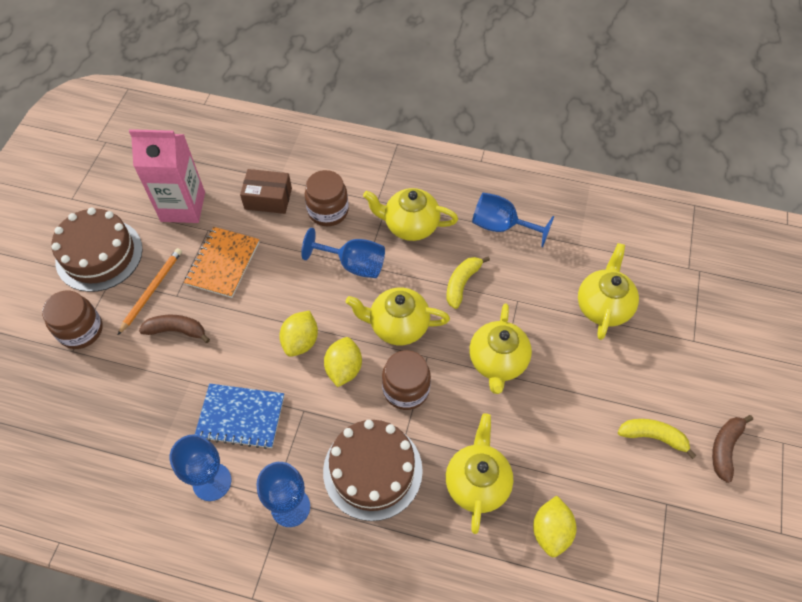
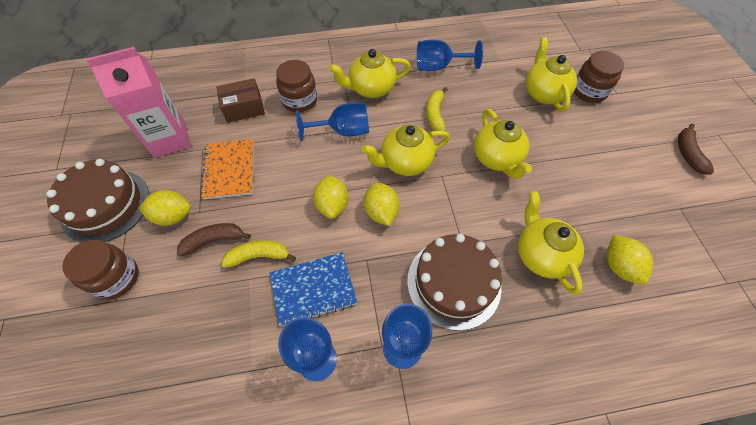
camera: 25 degrees left, 0 degrees up
(152, 290) = (173, 216): orange pencil -> yellow lemon
(406, 389) = (441, 207): brown jar -> brown jar (588, 91)
(653, 437) = (638, 166): yellow banana -> yellow banana (259, 256)

